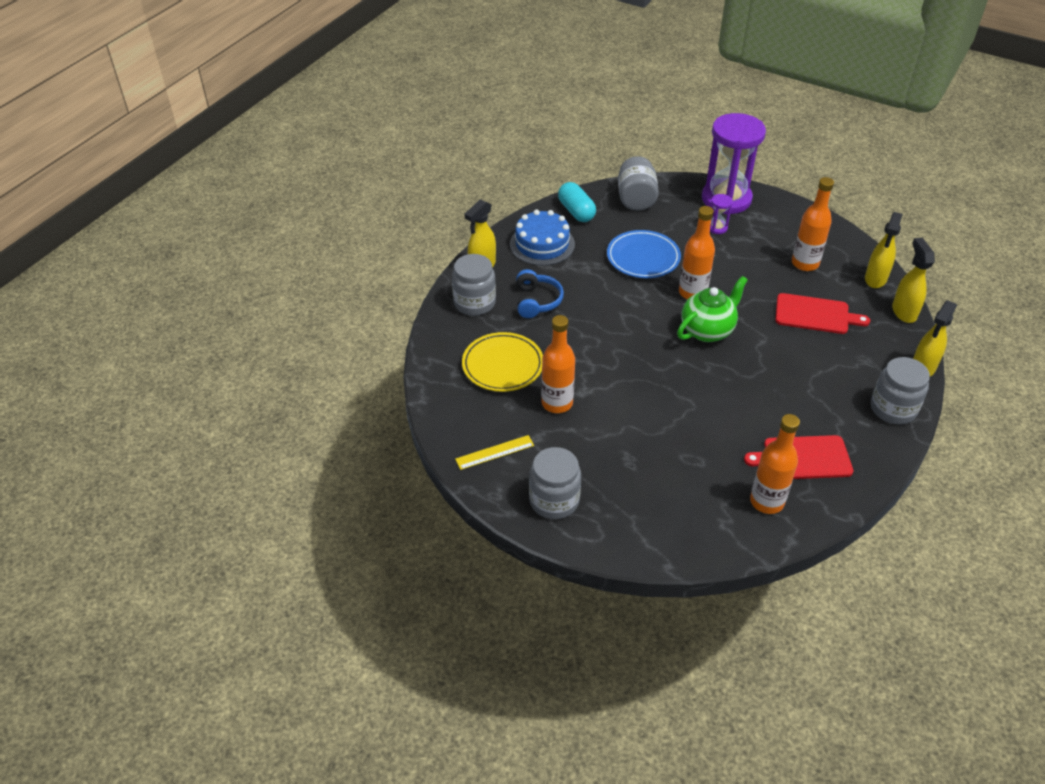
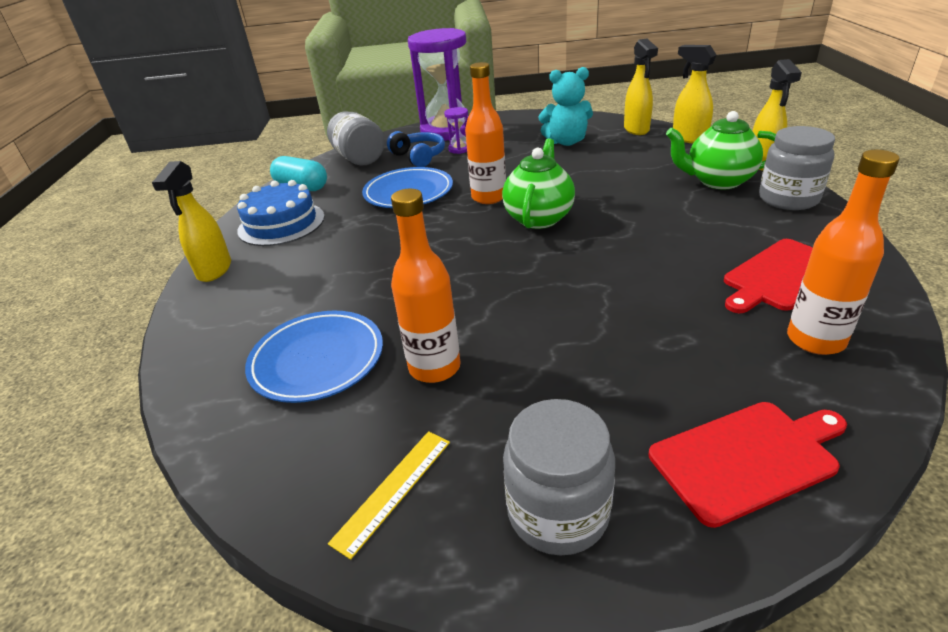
camera: 30 degrees left, 10 degrees down
(474, 303) = (226, 309): grey jar -> none
(502, 365) = (317, 360): yellow plate -> blue plate
(536, 301) = (314, 273): blue headphones -> blue headphones (418, 157)
(805, 263) = (566, 142): orange bottle -> turquoise teddy bear
(815, 314) = (622, 167): red cutting board -> red cutting board (747, 458)
(867, 366) = (718, 181): none -> green teapot

